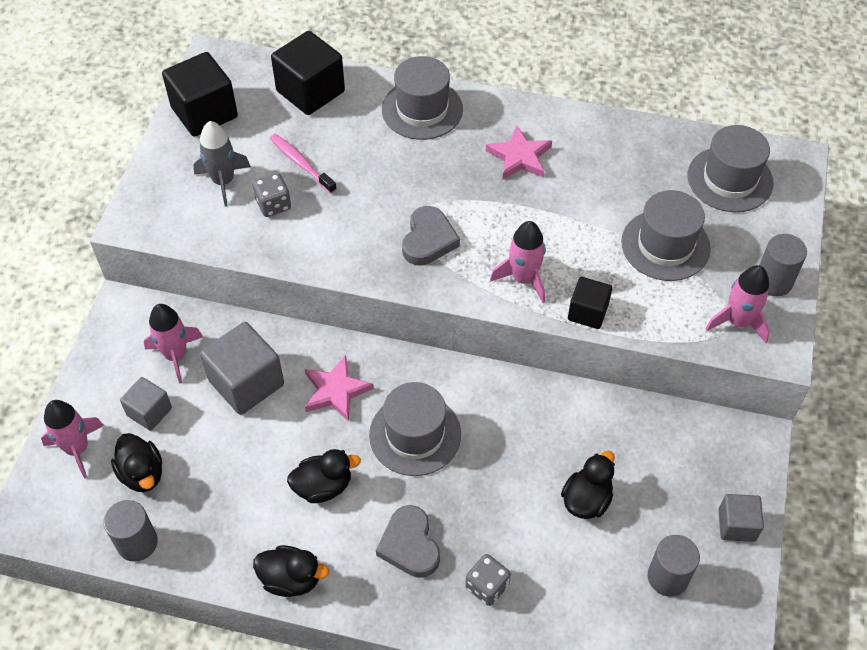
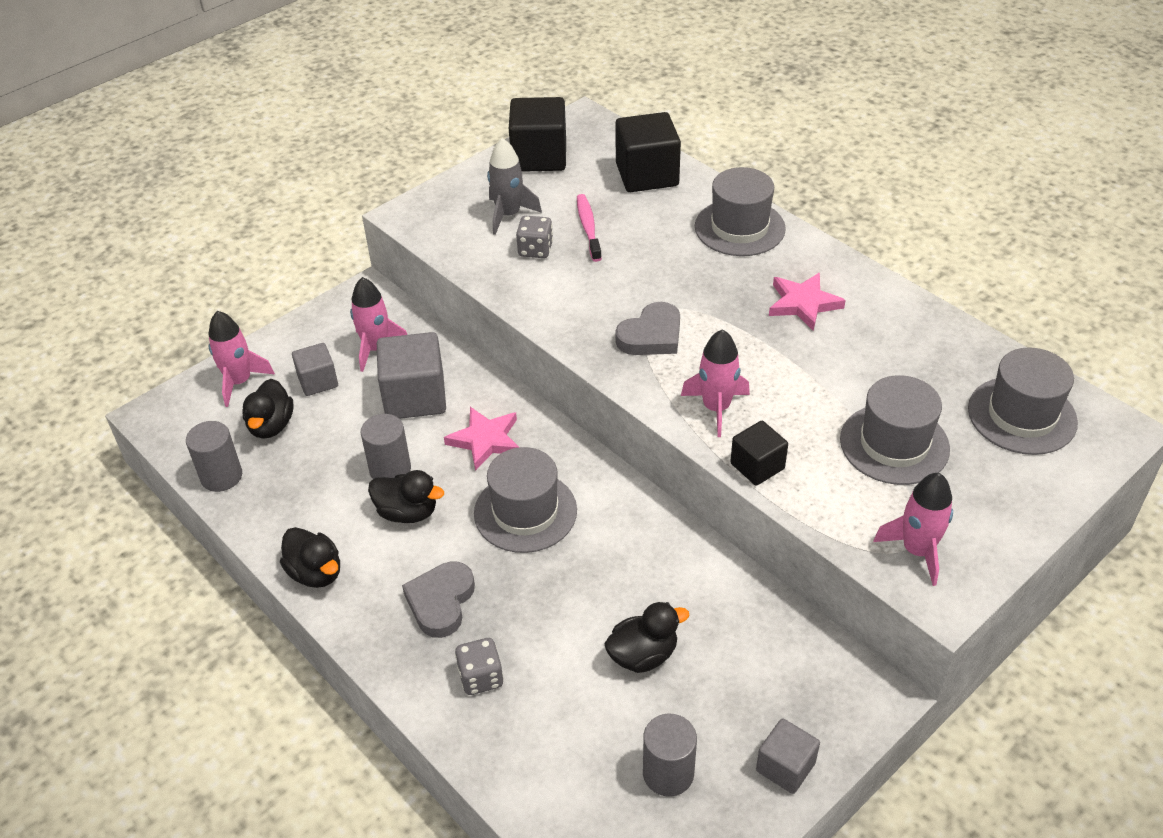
camera: 35 degrees right, 10 degrees down
(773, 281) = (993, 532): grey cylinder -> grey cylinder (390, 469)

